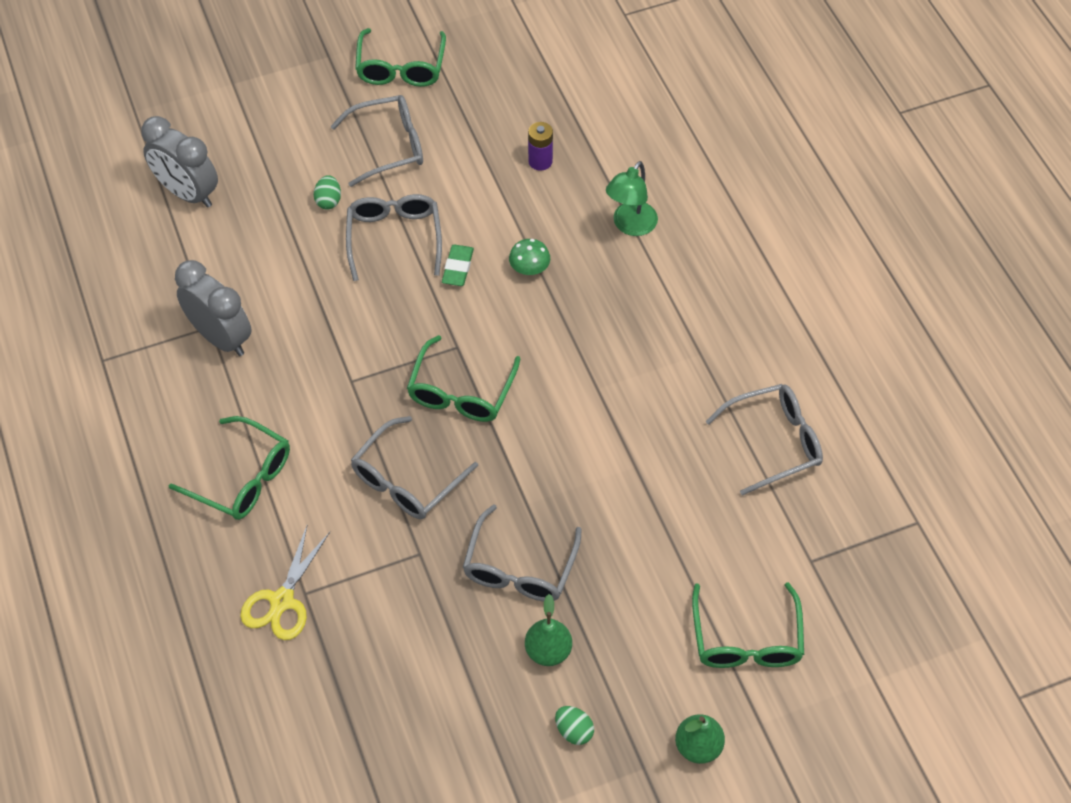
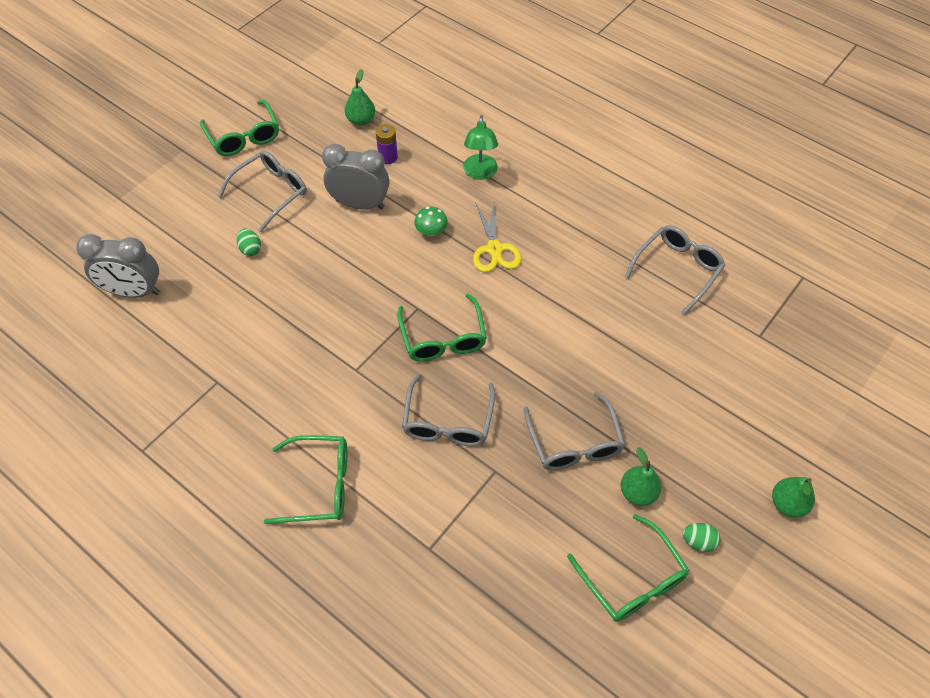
camera: 30 degrees left, 0 degrees up
(221, 338) = (231, 386): grey clock -> grey clock (360, 204)
(282, 601) = (416, 564): yellow scissors -> yellow scissors (494, 249)
(394, 238) = (318, 253): grey glasses -> none
(458, 268) = (380, 253): green eraser -> none
(540, 103) = (361, 120): none -> green pear
(746, 639) = (761, 410): green glasses -> green glasses (632, 579)

